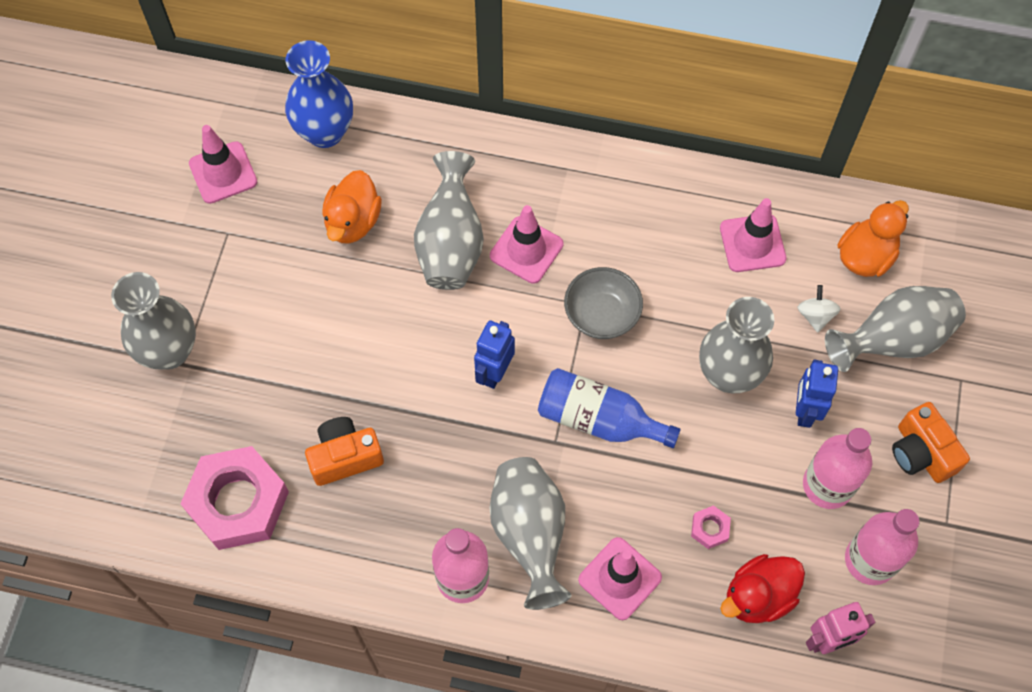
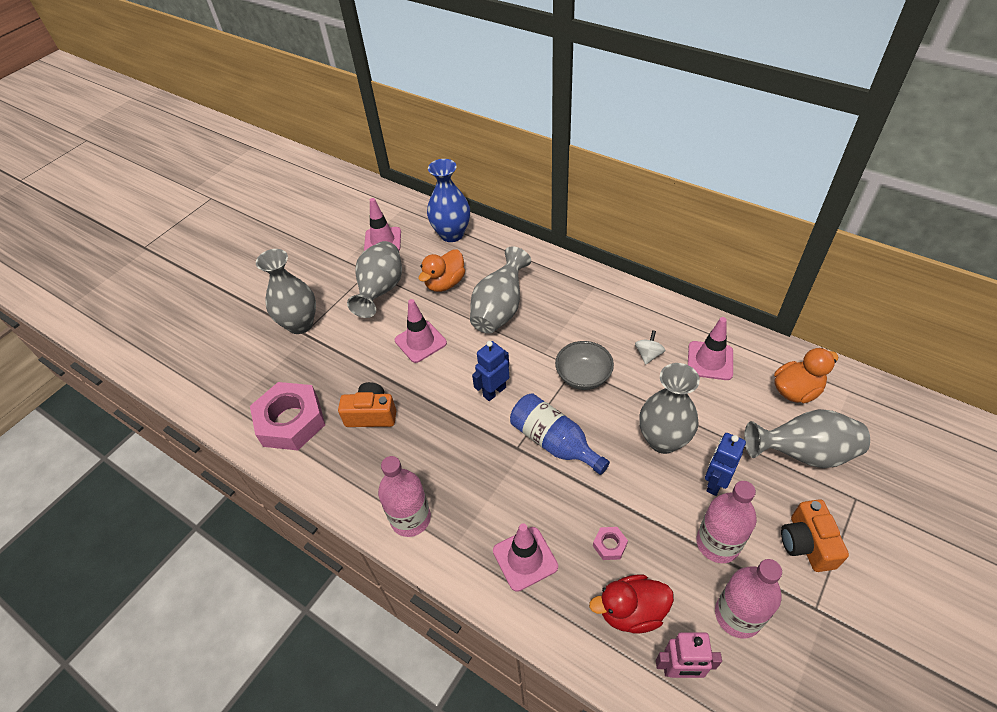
camera: 25 degrees right, 15 degrees down
(526, 250) = (547, 325): pink traffic cone -> pink traffic cone (420, 342)
(529, 535) = (471, 504): grey vase -> grey vase (380, 291)
(815, 316) = (744, 419): white spinning top -> white spinning top (648, 355)

